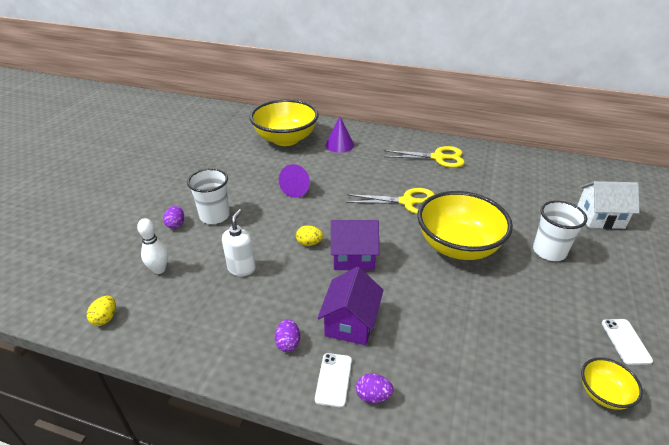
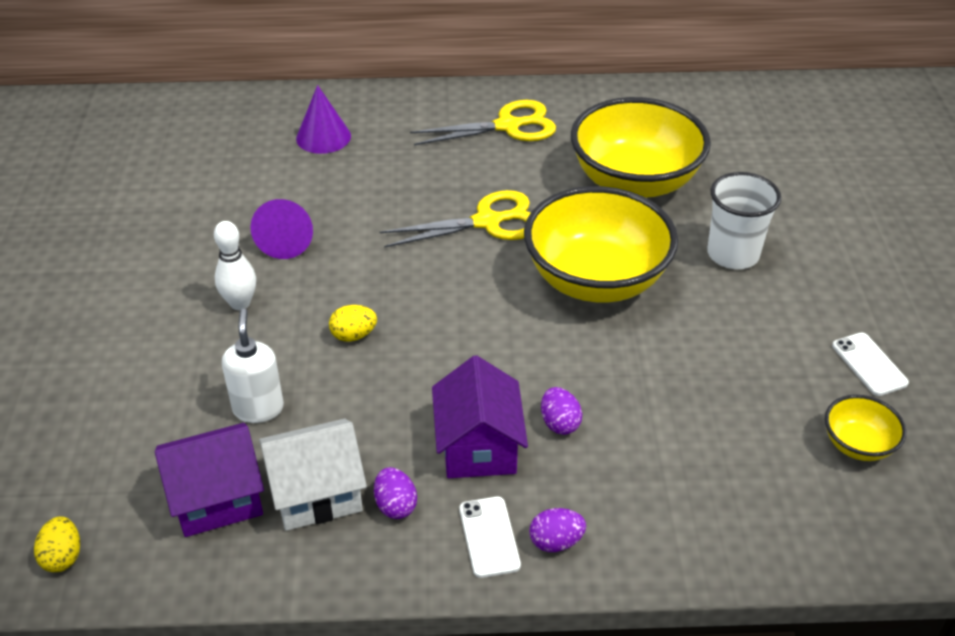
camera: 20 degrees left, 5 degrees up
(159, 269) = (111, 449): white bowling pin -> white bowling pin (240, 303)
(176, 224) = (94, 362): purple egg -> purple egg (559, 423)
(214, 216) = (159, 328): white cup -> none
(285, 139) = (215, 146): yellow bowl -> yellow bowl (634, 181)
(353, 257) = (438, 340): purple house -> purple house (217, 498)
(600, 217) = (791, 179): white house -> white house (316, 493)

